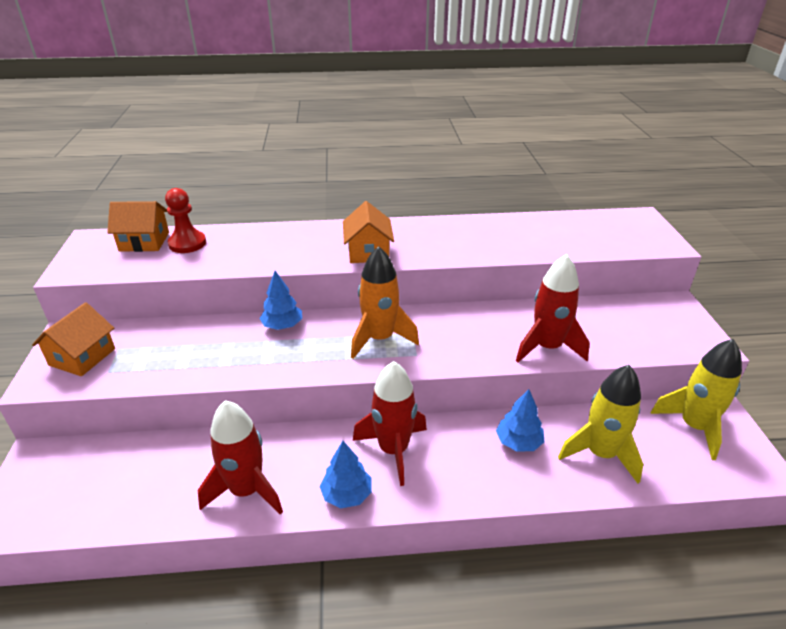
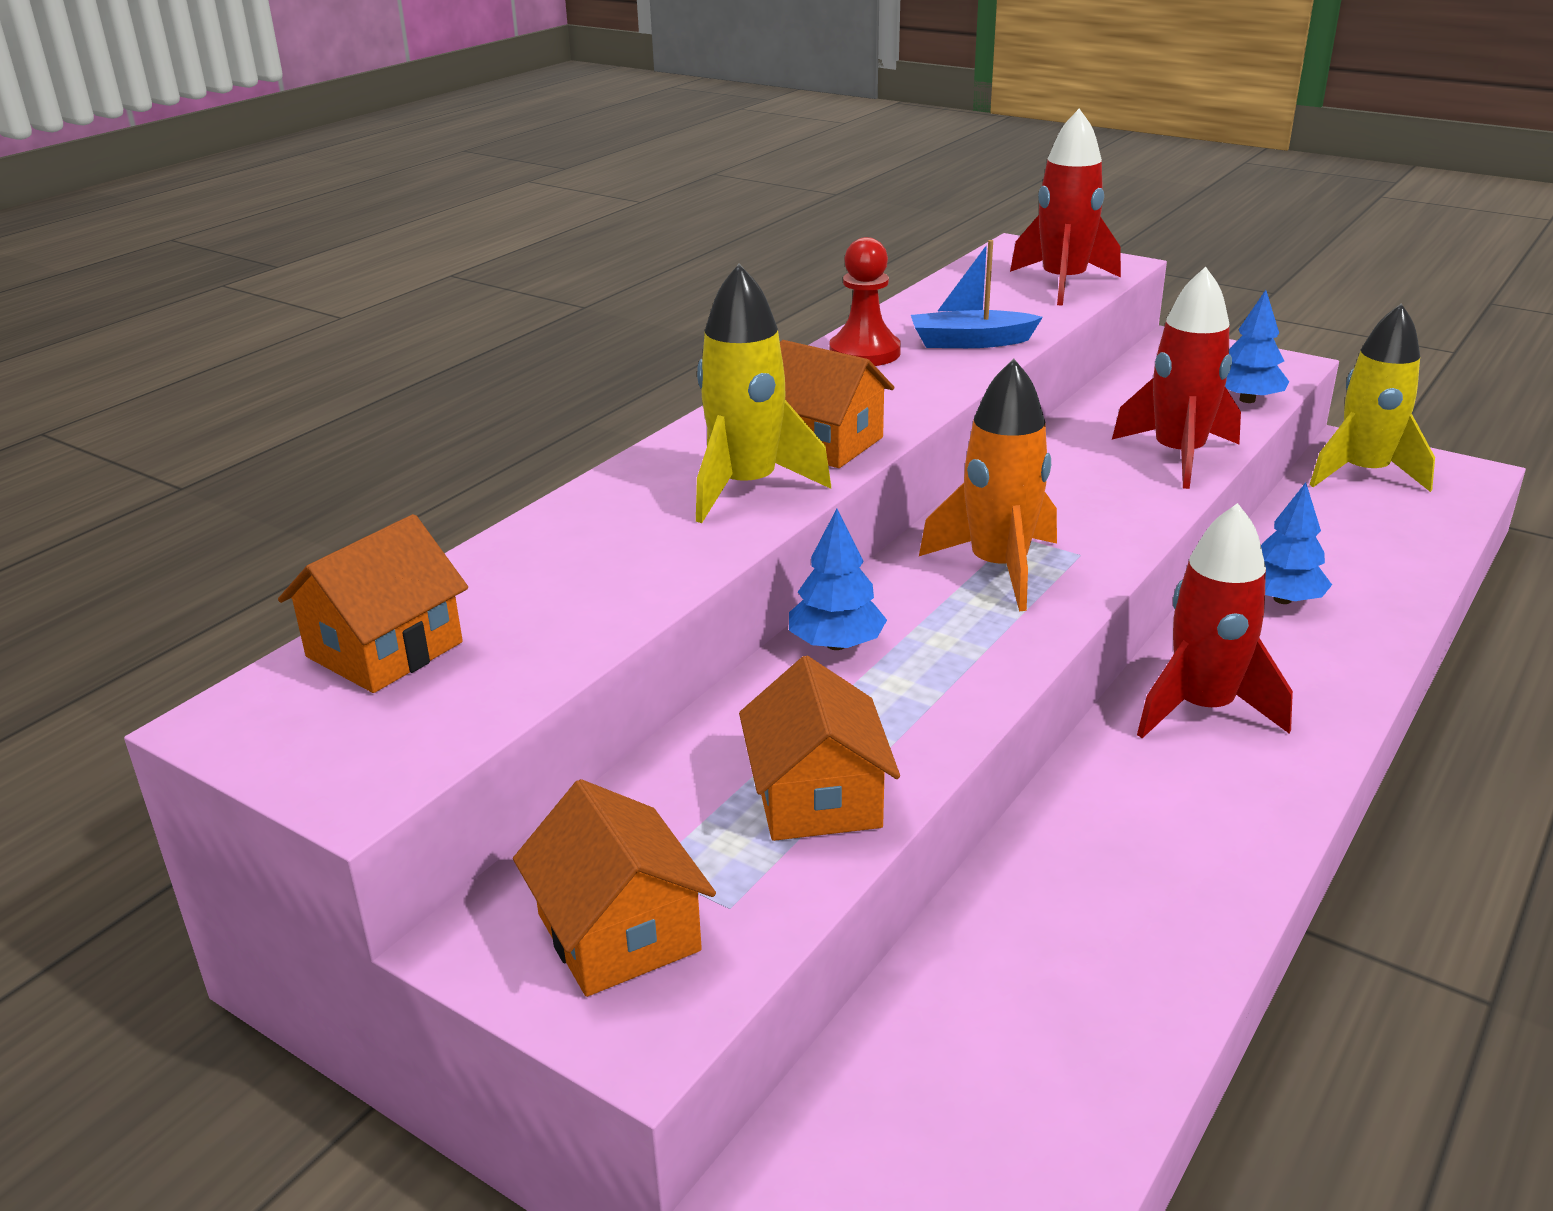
camera: 50 degrees left, 5 degrees down
(180, 363) = (817, 797): none -> orange house
(187, 243) = (489, 600): red pawn -> red pawn (864, 353)
(246, 491) = (1169, 897): red rocket -> red rocket (1063, 284)
(346, 495) = (1268, 792): blue tree -> blue tree (1247, 400)
(510, 245) = (970, 342): none -> blue boat
(600, 454) = (1359, 553): yellow rocket -> yellow rocket (747, 487)

